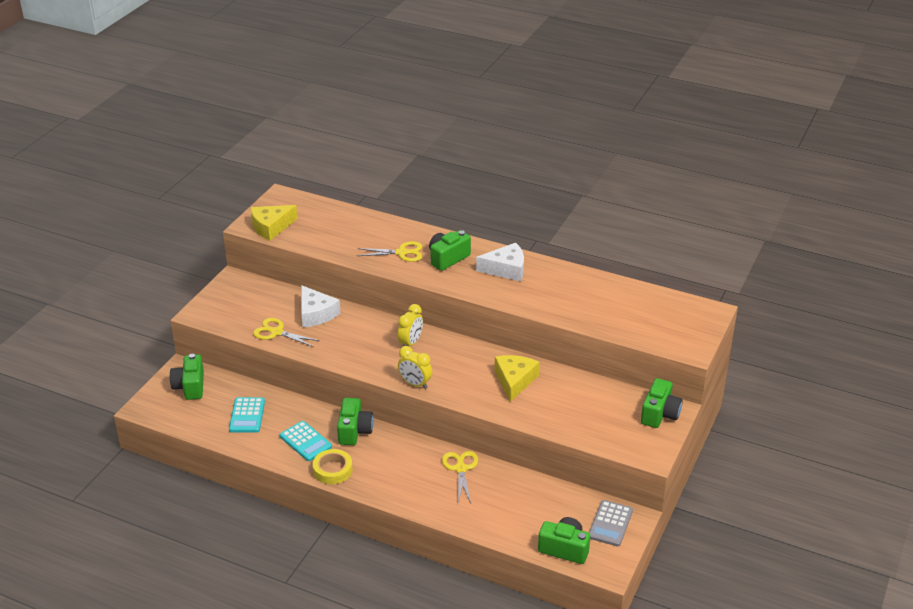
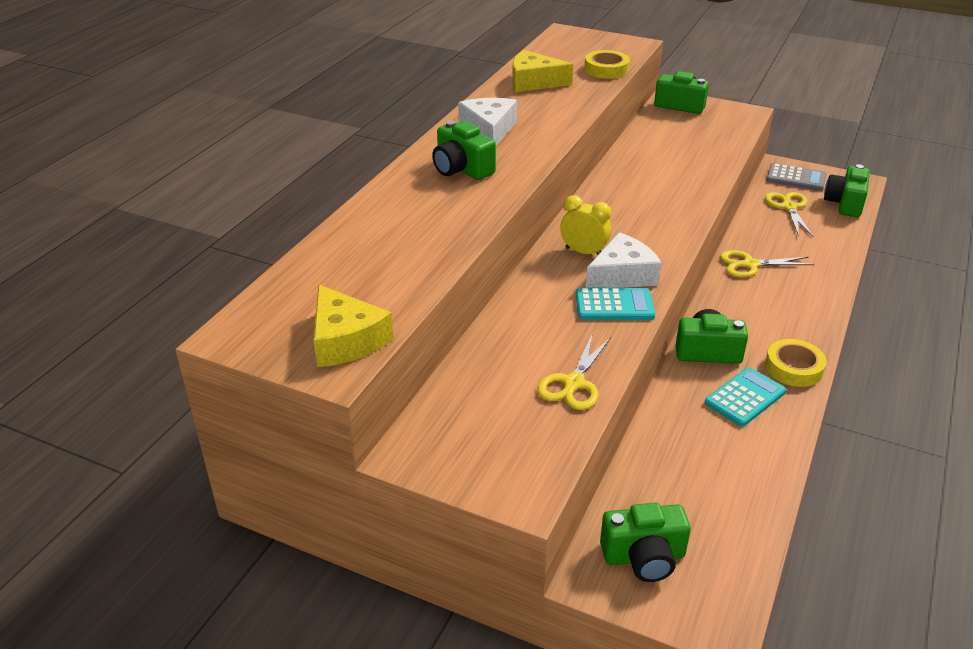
camera: 90 degrees left, 0 degrees up
(247, 415) = (704, 468): turquoise calculator -> turquoise calculator (614, 305)
(316, 314) = (518, 342): white cheese -> white cheese (622, 275)
(402, 253) = (444, 204): yellow scissors -> yellow scissors (789, 207)
(415, 384) = (673, 247): yellow clock -> none
(514, 381) = (647, 179): yellow cheese -> yellow cheese (534, 82)
(627, 329) = (606, 69): none -> yellow tape

